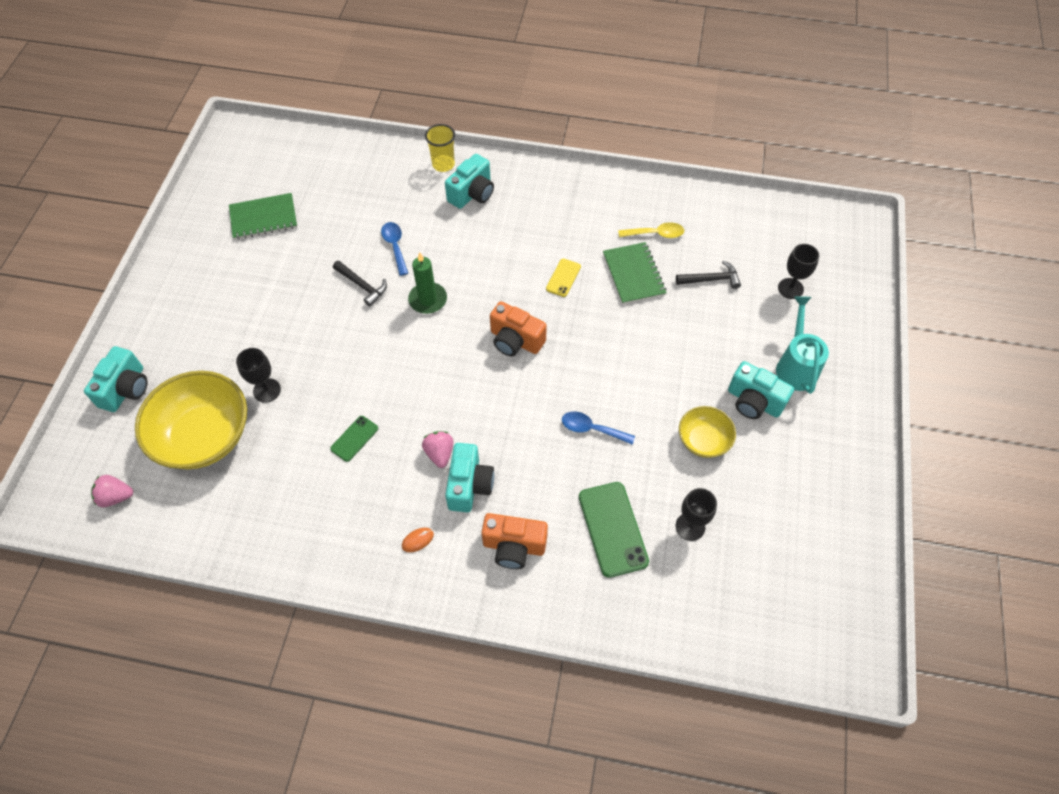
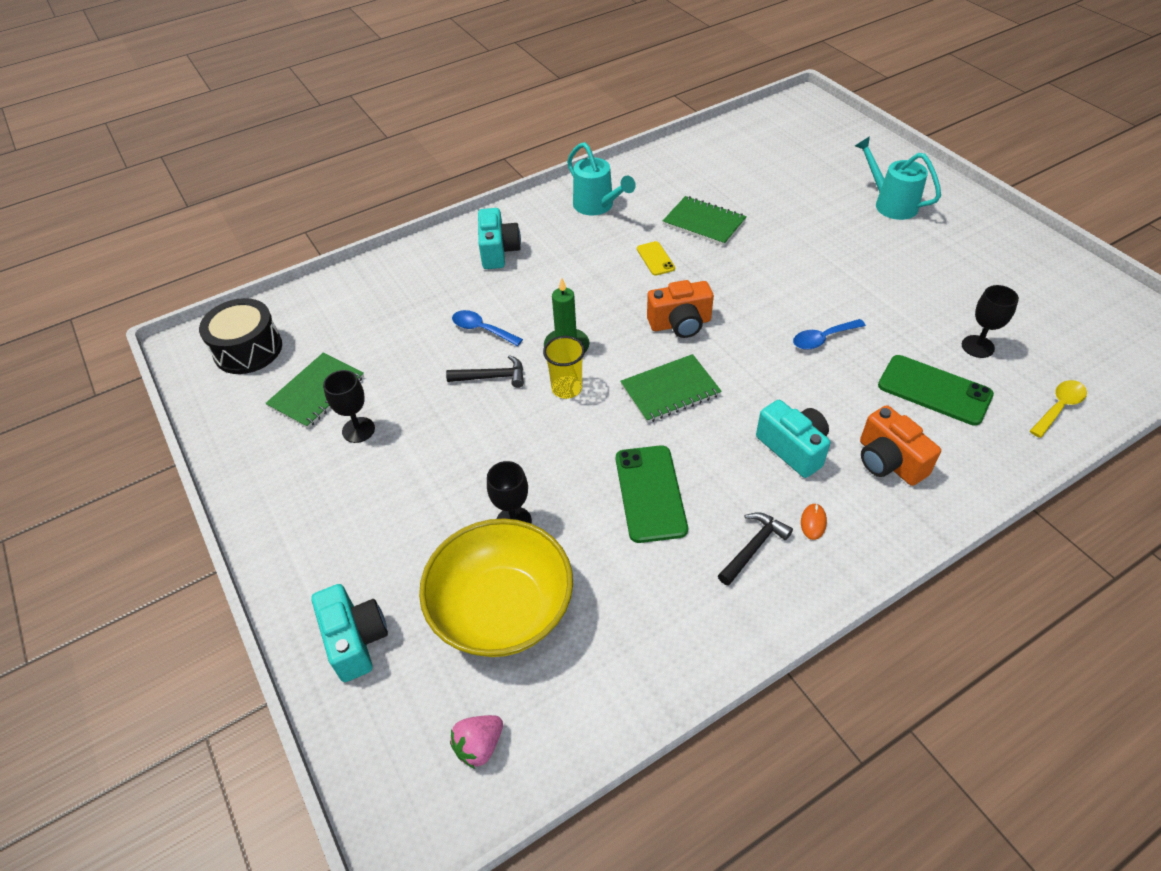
camera: 40 degrees left, 10 degrees down
(260, 158) = (248, 349): none -> black drum
(354, 438) = (650, 493): green phone -> green phone, size x1.83
(439, 453) = (737, 445): pink strawberry -> none
(443, 164) = (443, 247): yellow cup -> yellow cup (566, 388)
(449, 382) = (670, 390): none -> green notebook
(514, 546) = (888, 461): orange camera -> orange camera turned 90 degrees clockwise
(578, 204) = (597, 206): none -> turquoise watering can
(655, 234) = (682, 189): yellow spoon -> yellow spoon (1059, 407)
(703, 440) = (904, 288): yellow bowl -> none
(711, 279) = (761, 191): black hammer -> black hammer (753, 547)
(754, 401) = (898, 242): turquoise camera -> none
(790, 288) = (819, 163): black goblet -> black goblet (358, 430)

